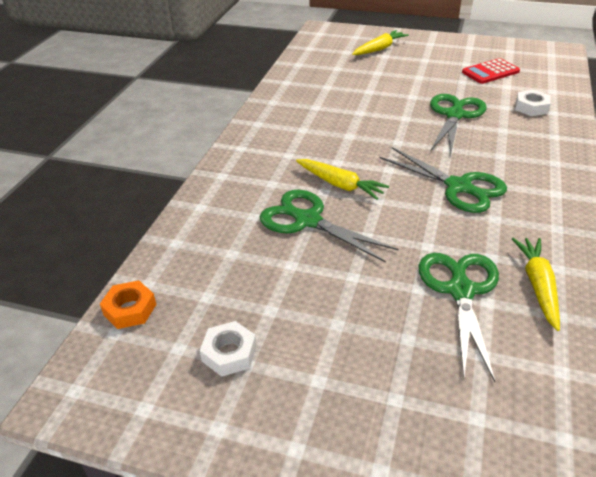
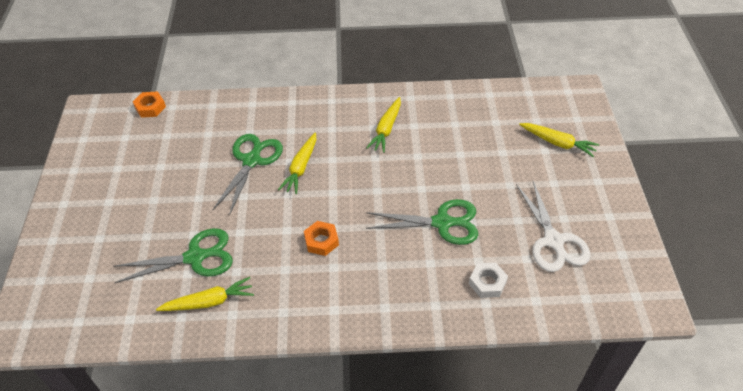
camera: 70 degrees right, 10 degrees up
(229, 353) = (123, 159): white nut -> none
(311, 122) = (386, 129): none -> yellow carrot
(459, 187) = (321, 241): green scissors -> orange nut
(490, 72) = (553, 241): red calculator -> white scissors

